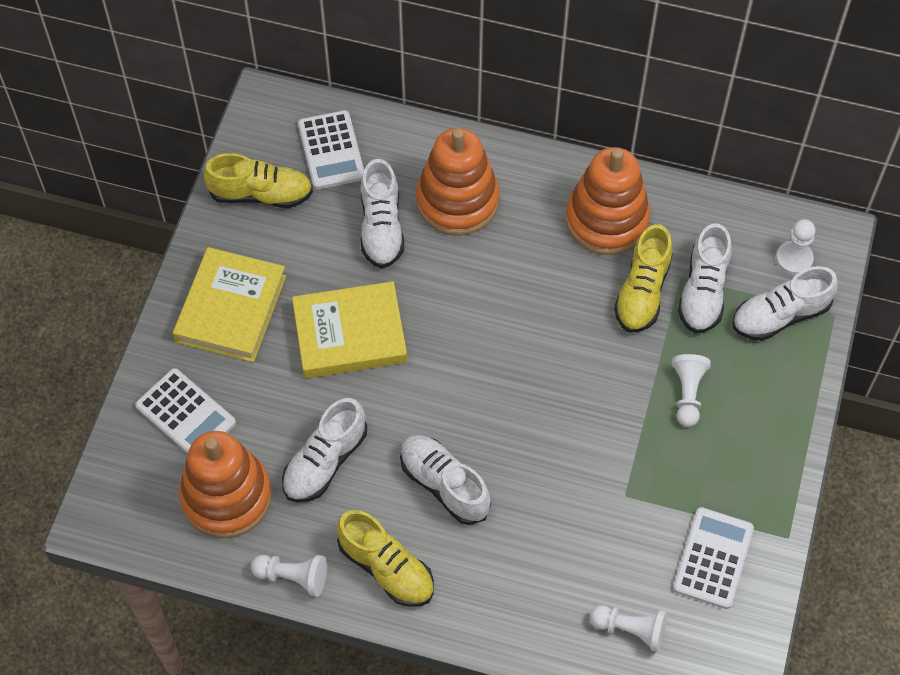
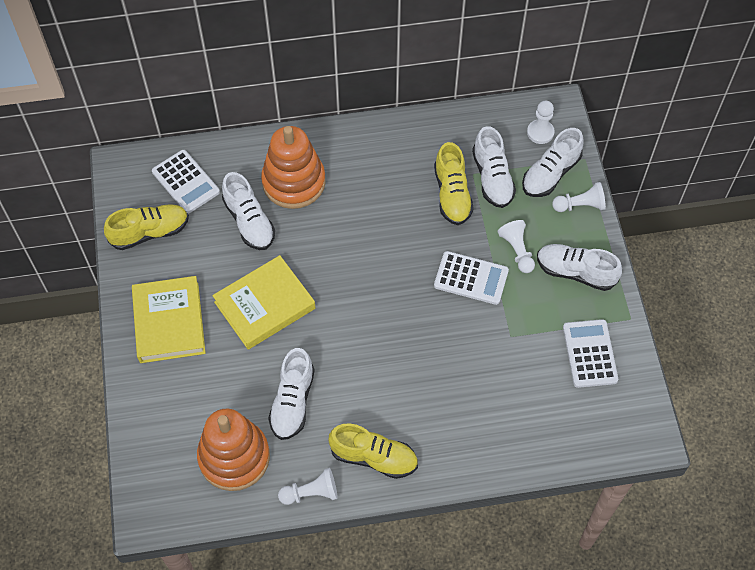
camera: 25 degrees left, 0 degrees up
(185, 414) = (174, 411): white calculator -> white calculator (471, 278)
(444, 485) = (384, 382): white shoe -> white shoe (575, 272)
(607, 220) = (403, 155): orange stacking toy -> none
(631, 630) = (560, 425): white pawn -> white pawn (580, 205)

